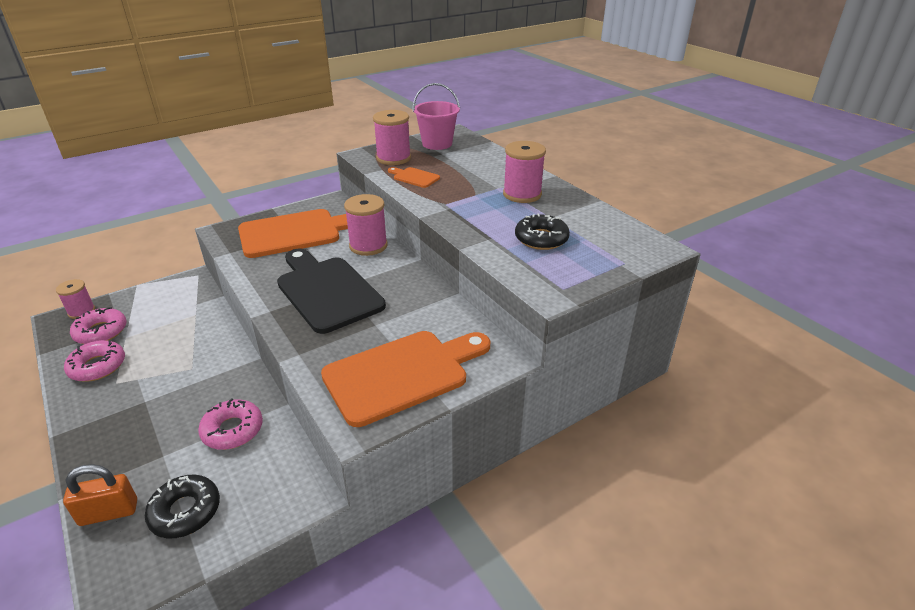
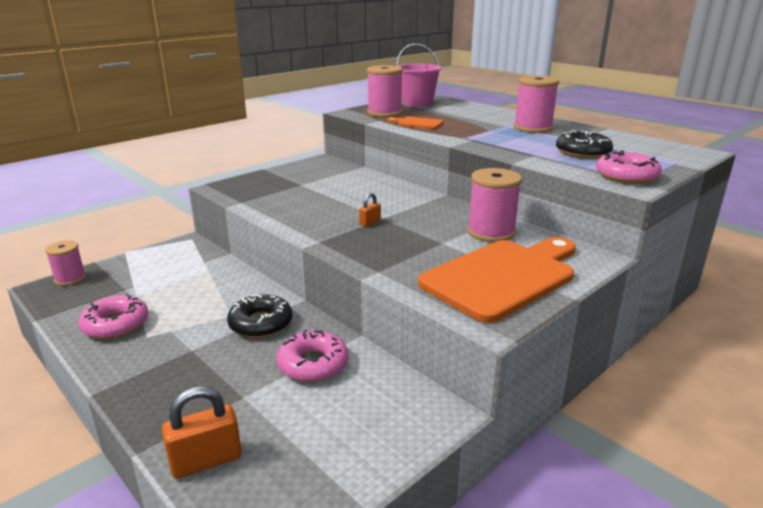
camera: 10 degrees left, 10 degrees down
(101, 332) = (103, 294): pink donut -> pink donut (626, 176)
(185, 511) = (303, 447): black donut -> black donut (261, 323)
(295, 233) = (302, 184): orange cutting board -> none
(327, 291) = (370, 222): black cutting board -> orange padlock
(368, 246) = (386, 188): pink spool -> pink spool (491, 232)

